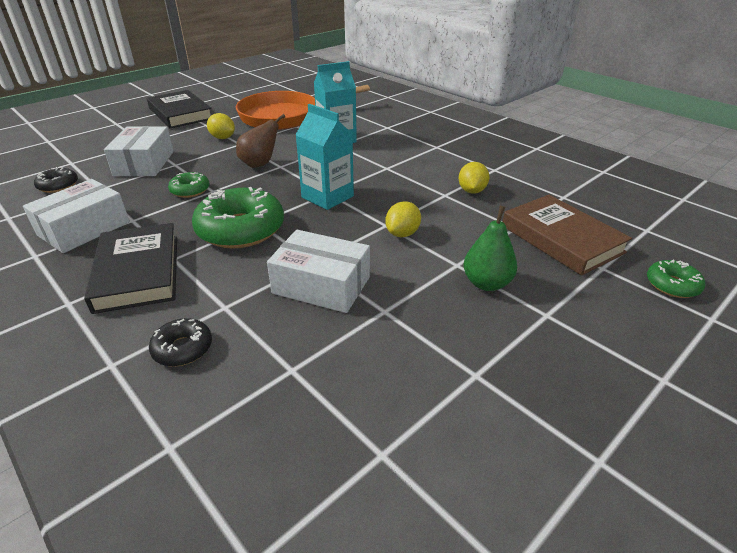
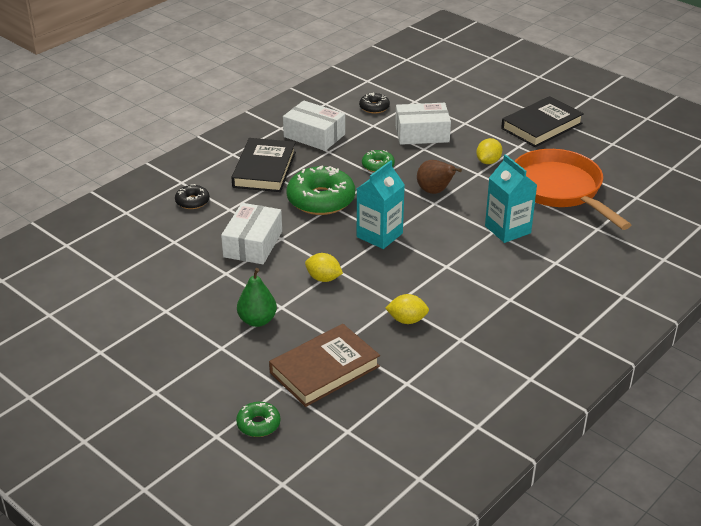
camera: 85 degrees right, 0 degrees up
(138, 272) = (264, 169): black book -> black book turned 60 degrees counterclockwise

